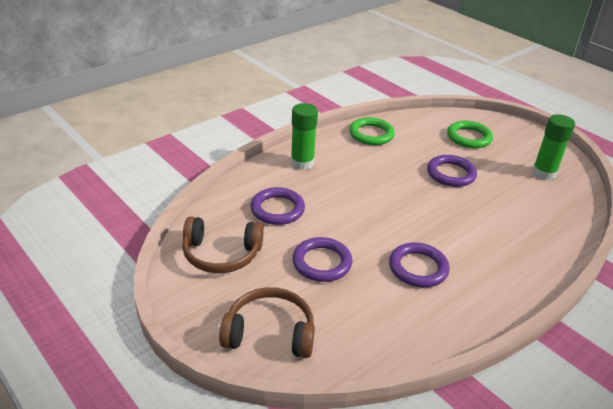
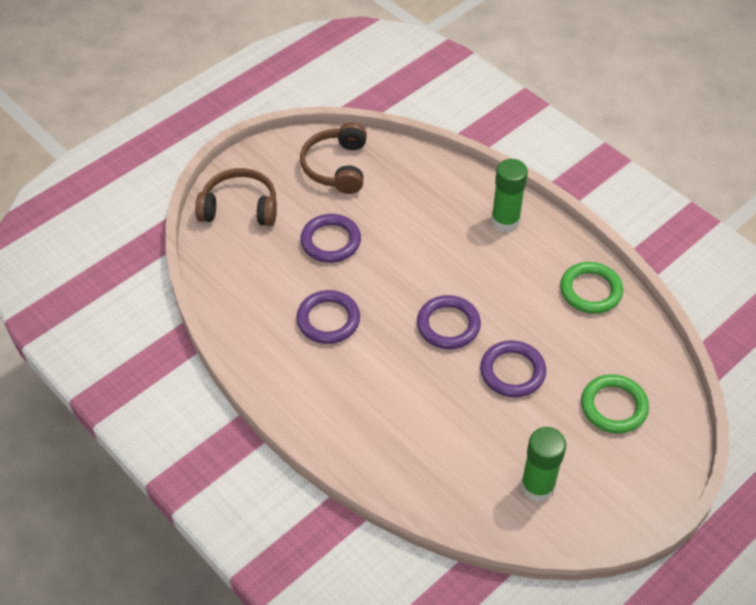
camera: 90 degrees right, 15 degrees up
(270, 333) = (239, 208): brown headphones -> brown headphones turned 90 degrees counterclockwise
(277, 209) = (412, 203): purple ring -> purple ring (448, 325)

